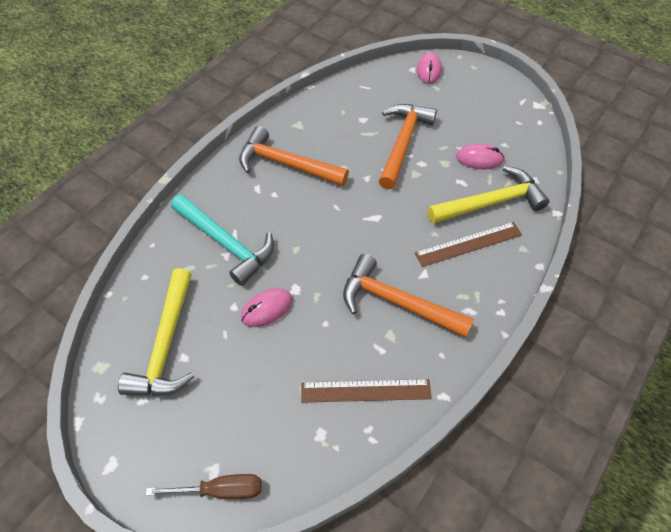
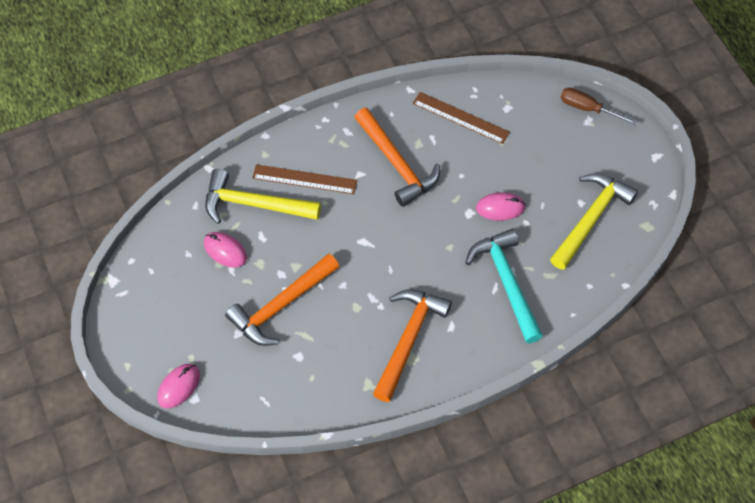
camera: 150 degrees left, 5 degrees up
(286, 164) = (408, 339): orange hammer -> orange hammer turned 120 degrees counterclockwise

